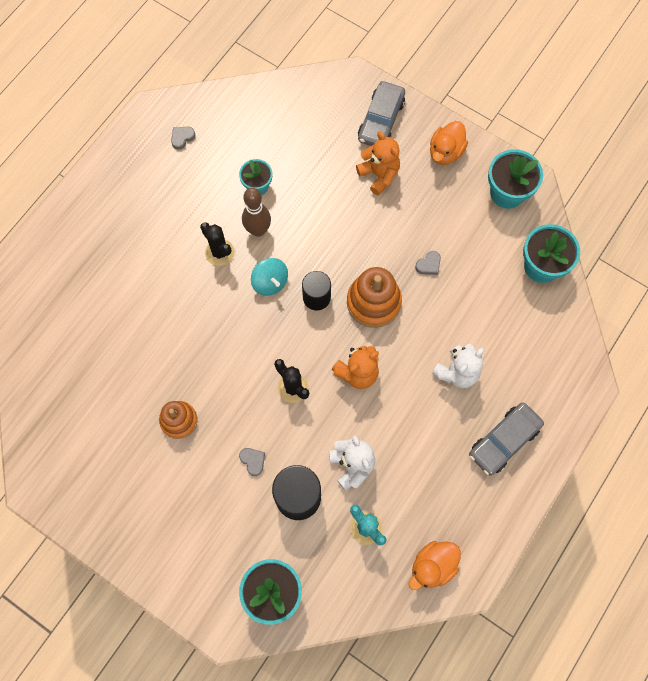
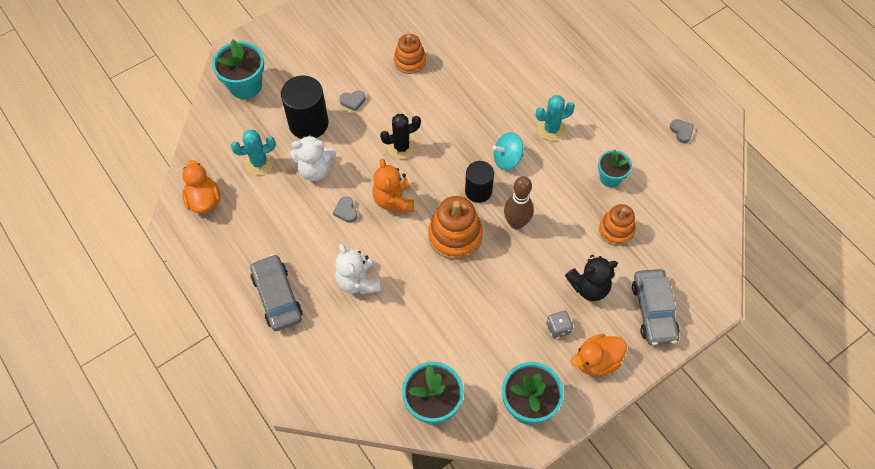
camera: 110 degrees right, 10 degrees down
(220, 252) = (551, 129): black cactus -> turquoise cactus
(258, 230) = (563, 165): brown bowling pin -> brown bowling pin (516, 223)
(312, 167) = (616, 230): none -> orange stacking toy
(379, 175) = (589, 287): orange teddy bear -> black teddy bear
(381, 120) = (653, 311): grey car -> grey car turned 135 degrees counterclockwise
(429, 189) = (558, 328): none -> grey dice
(429, 265) = (475, 297): grey heart -> grey heart (346, 211)
(445, 152) = (596, 361): orange duck -> orange duck turned 75 degrees counterclockwise

